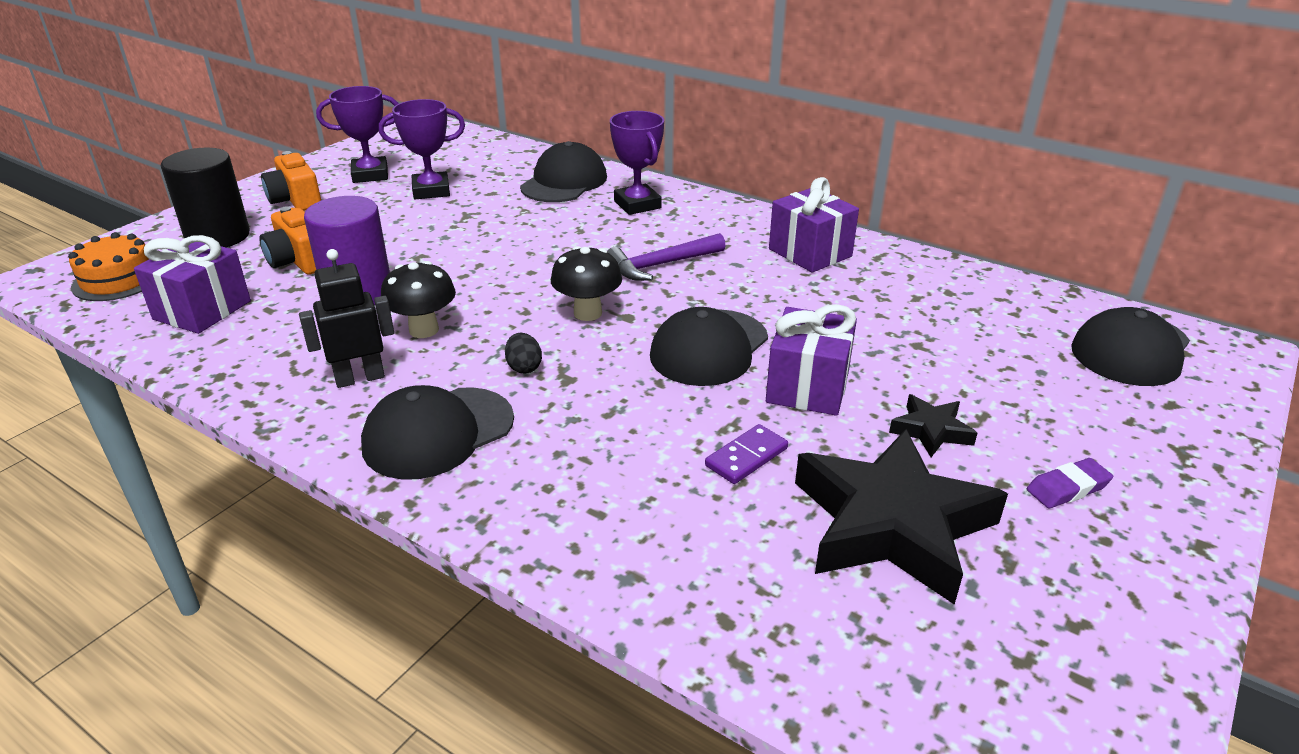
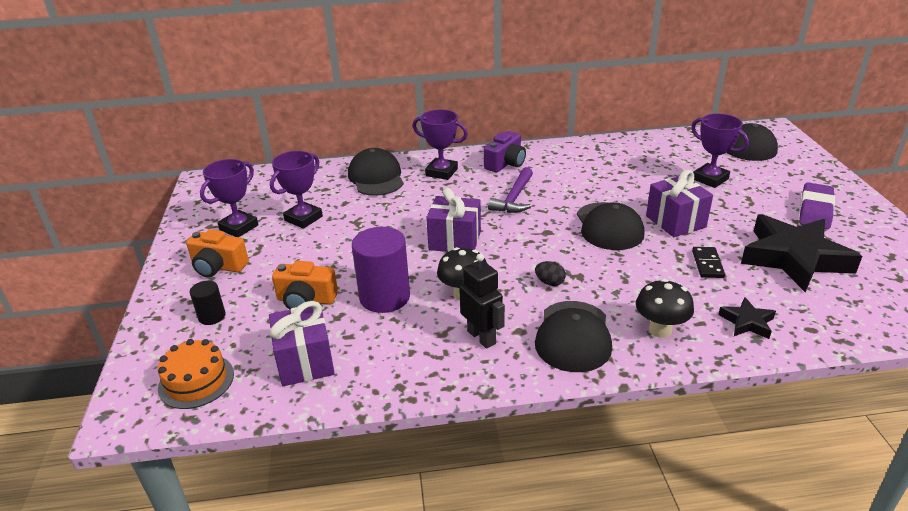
camera: 40 degrees left, 0 degrees up
(218, 236) = (212, 316): black cylinder -> black cylinder, size x0.51
(360, 378) = (481, 337): black robot -> black robot turned 120 degrees clockwise
(588, 313) = (527, 240): black mushroom -> black mushroom (660, 330)
(725, 225) = (505, 163): none -> purple camera
(746, 457) = (707, 264): purple domino -> black domino
(810, 253) = (567, 159): purple gift -> purple gift (455, 240)
(931, 430) = (744, 214): black star -> black star (747, 322)
(970, 364) = (710, 179): none -> purple trophy
(1067, 488) = (815, 210): purple eraser -> purple eraser, size x1.70

